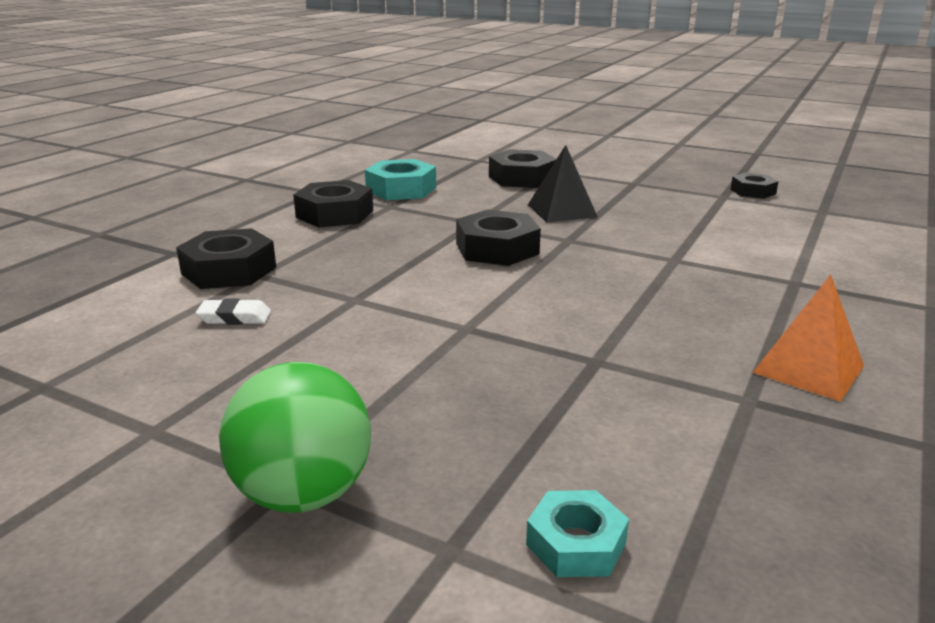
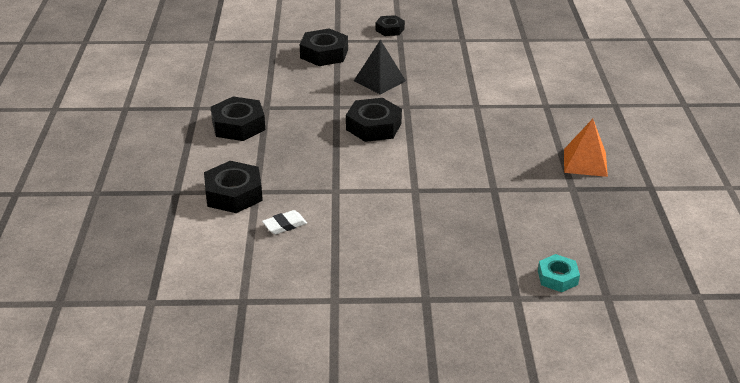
camera: 30 degrees left, 10 degrees up
(303, 494) = (438, 300): green ball -> none
(401, 189) = (254, 88): turquoise nut -> none
(753, 191) = (476, 30): black nut -> black nut (390, 29)

